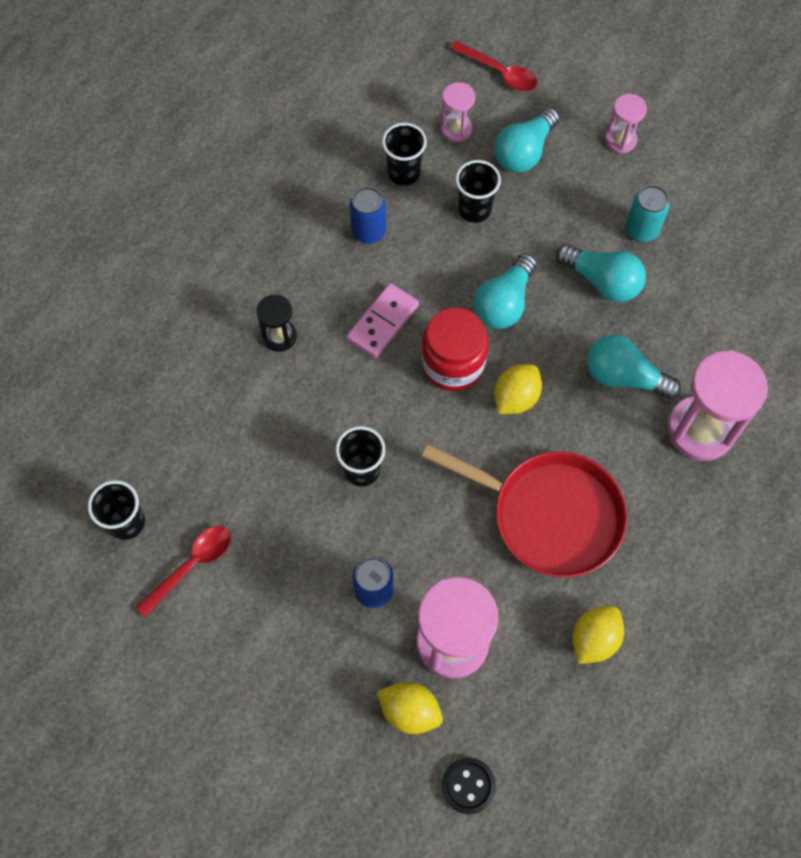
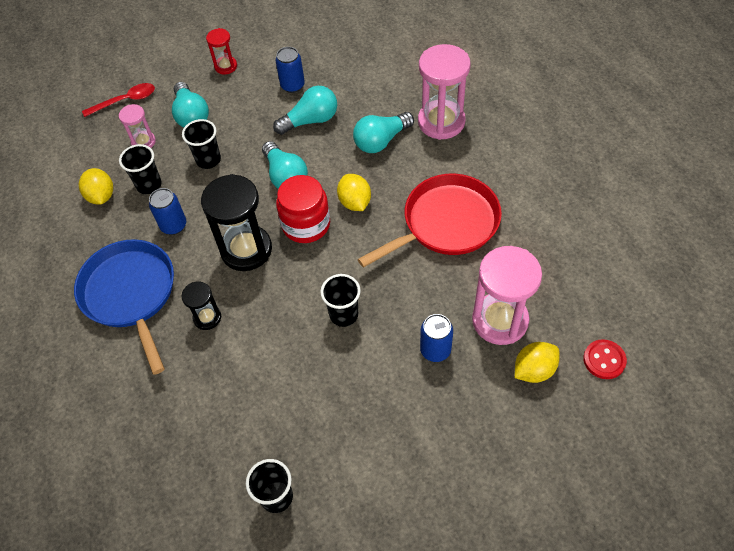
camera: 55 degrees left, 10 degrees down
(192, 565) = (342, 464): red spoon -> none
(264, 246) = (131, 294): none -> blue pan
(383, 322) = (246, 250): pink domino -> black hourglass
(468, 786) = (604, 360): black button -> red button
(594, 639) = (542, 240): yellow lemon -> yellow lemon (101, 196)
(620, 140) = (226, 66): pink hourglass -> red hourglass
(641, 230) = (292, 85): turquoise can -> blue can

